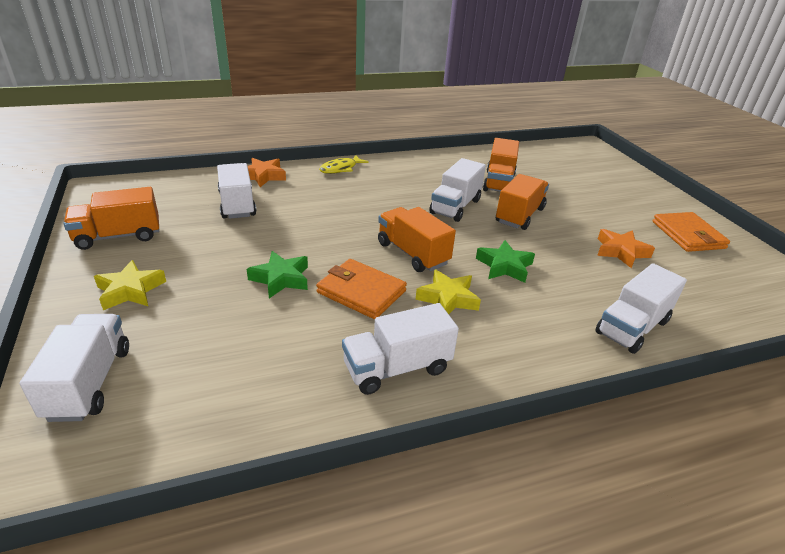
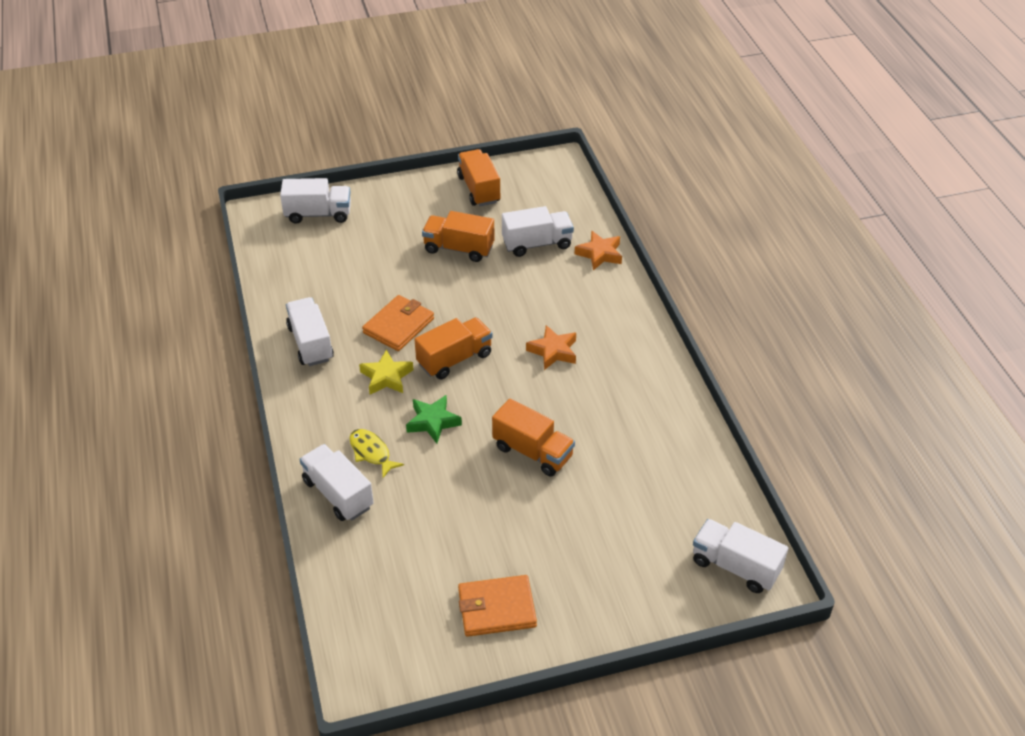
camera: 95 degrees right, 10 degrees up
(130, 291) = (406, 210): yellow star -> none
(281, 279) = (418, 281): green star -> none
(340, 169) = (628, 309): yellow fish -> yellow fish (371, 452)
(455, 206) = (548, 399): white truck -> white truck (735, 566)
(499, 182) = (615, 447): orange truck -> orange truck (459, 249)
(621, 252) = (459, 525): orange star -> orange star (553, 351)

